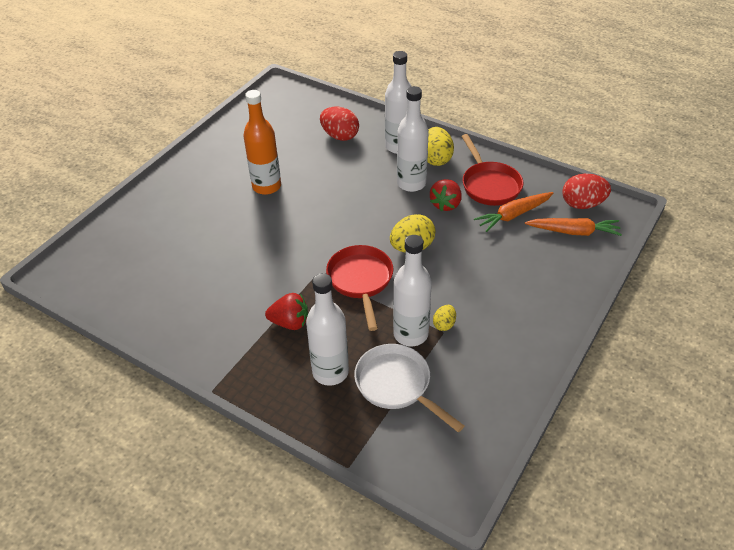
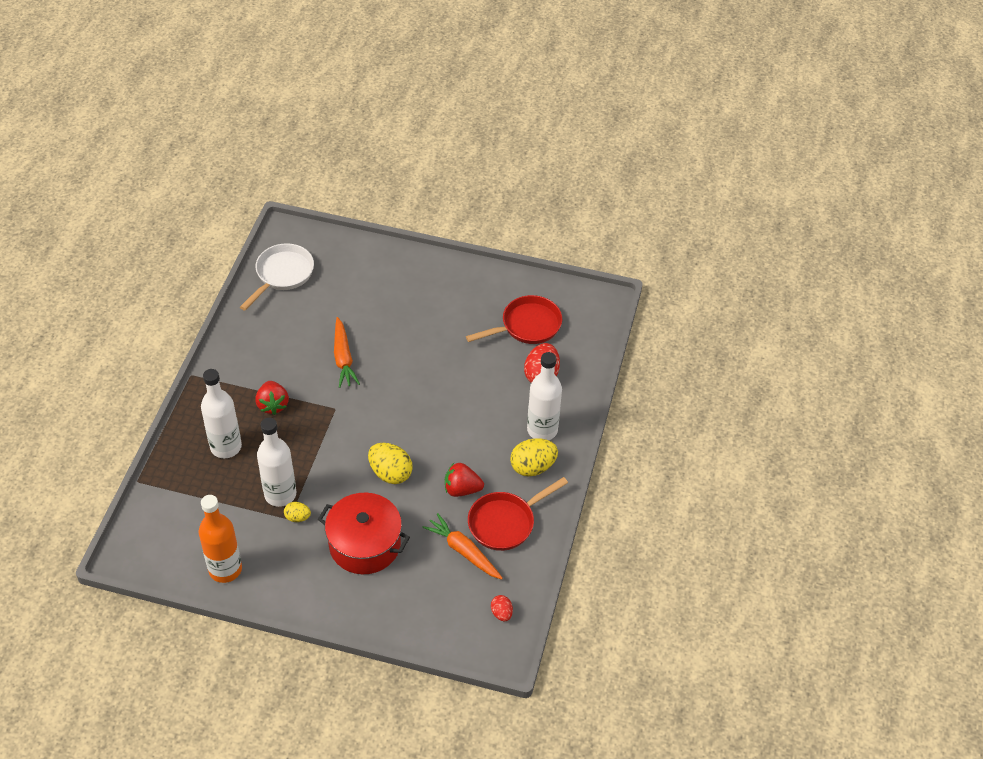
camera: 70 degrees right, 5 degrees up
(266, 186) = (441, 338): orange bottle -> orange bottle (225, 569)
(361, 281) = (335, 443): red pan -> red pan (527, 326)
(397, 385) = (222, 496): white pan -> white pan (282, 274)
(411, 183) = (484, 453): white bottle -> none
(490, 279) = (365, 544): none -> red pot
(574, 232) = (454, 609): orange carrot -> orange carrot (343, 358)
(582, 204) = (501, 613): red egg -> red egg, size x0.54

